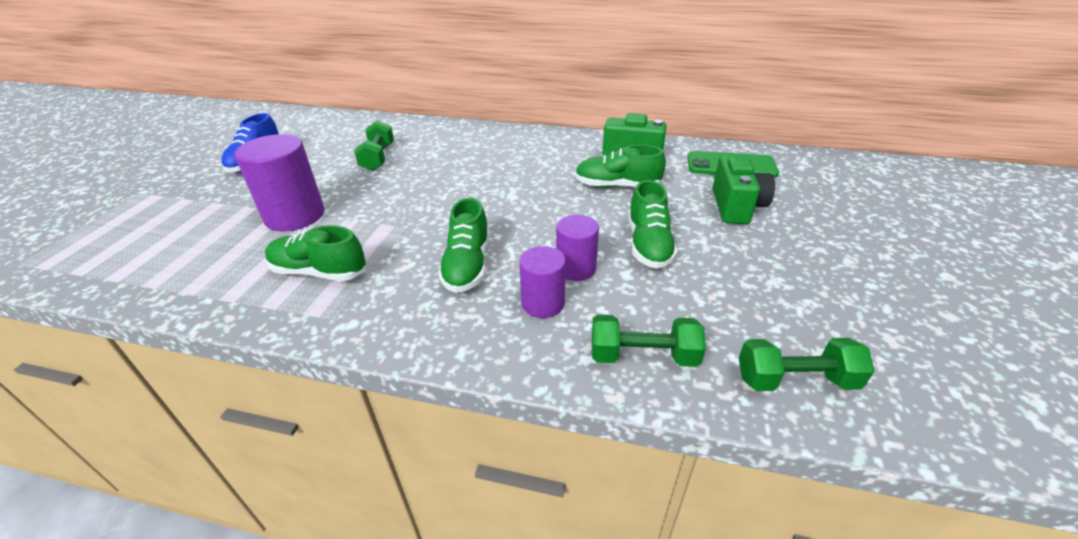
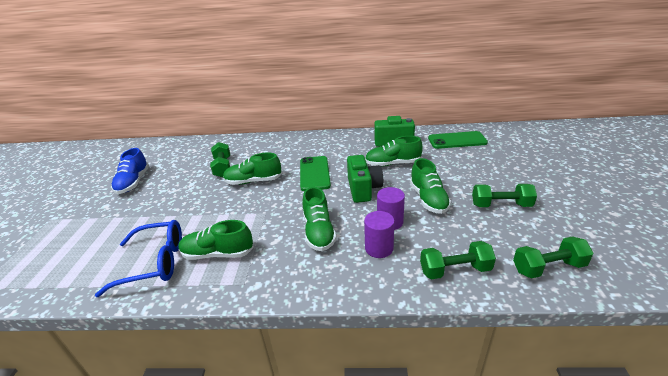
camera: 10 degrees left, 5 degrees down
(235, 269) = (155, 262): none -> blue glasses
(294, 216) = (181, 217): purple cylinder -> none
(410, 182) = (253, 181): none -> green shoe
(498, 183) = (314, 173): none -> green phone
(736, 206) = (471, 166): green camera -> green camera (363, 189)
(759, 272) = (501, 205): none -> green dumbbell

